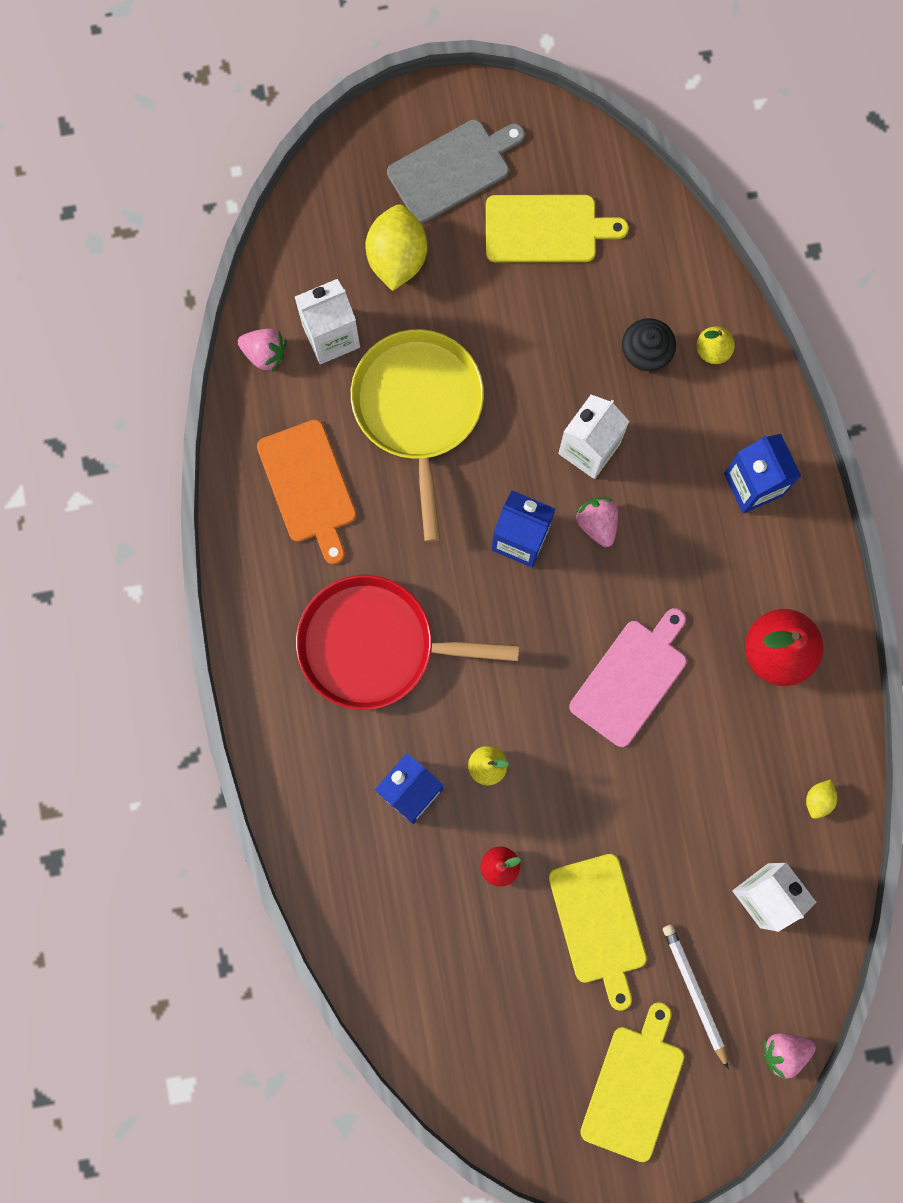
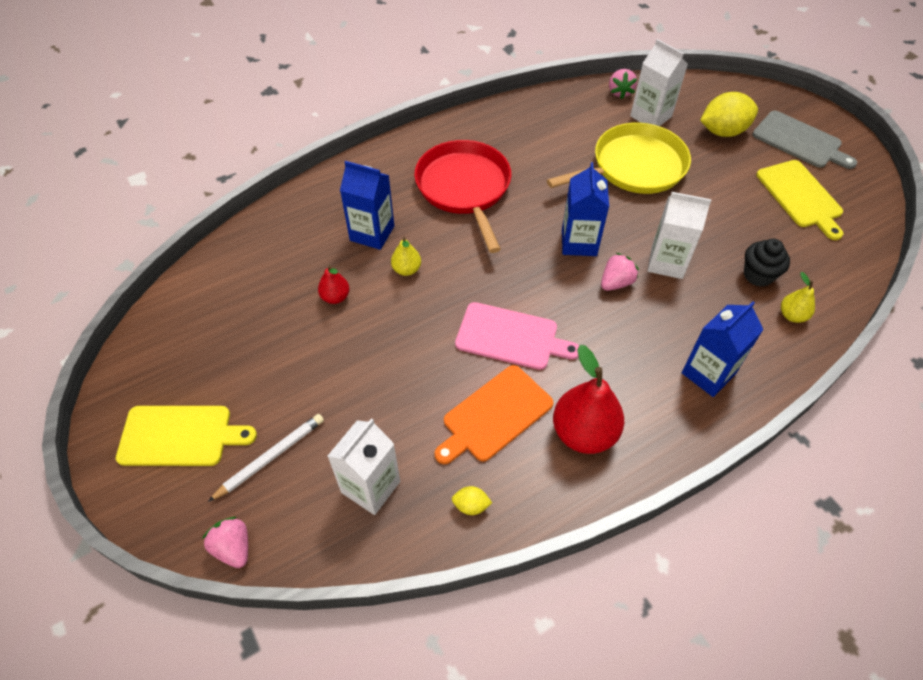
camera: 70 degrees right, 25 degrees down
(308, 486) = (550, 131): orange cutting board -> orange cutting board (494, 415)
(599, 923) = (310, 372): yellow cutting board -> none

